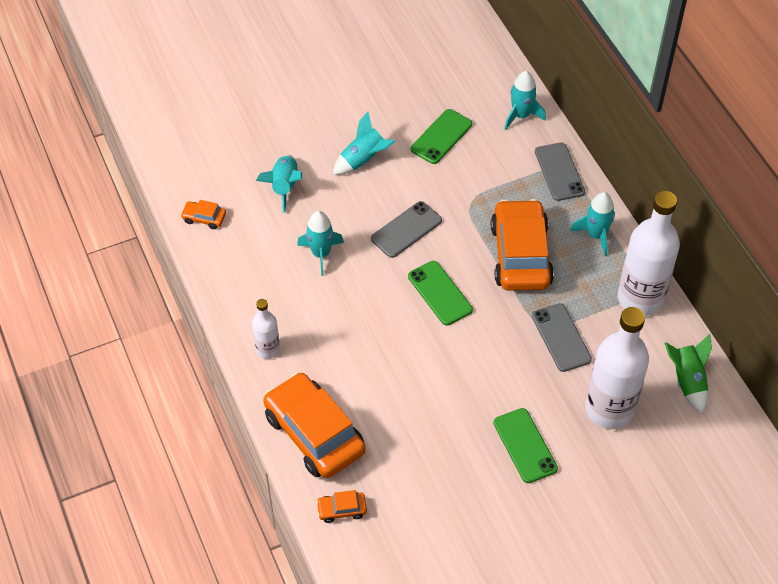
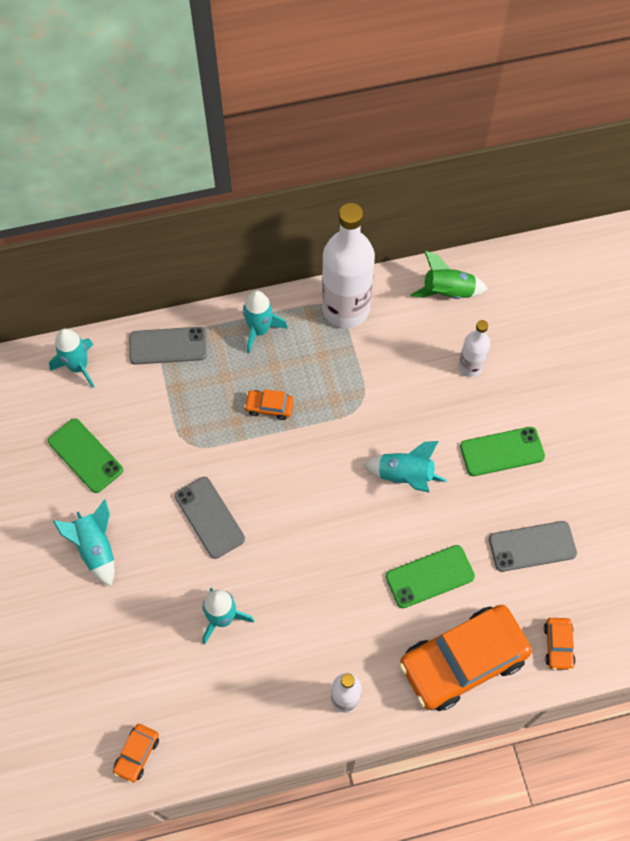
camera: 80 degrees left, 10 degrees up
(284, 186) = (112, 647): turquoise rocket -> turquoise rocket (405, 476)
(440, 293) = (303, 497): green phone -> green phone (429, 576)
(520, 255) = (269, 407): orange car -> orange car, size x0.42
(561, 337) = (380, 391): grey phone -> grey phone (532, 546)
(609, 409) = (470, 366): white bottle -> white bottle, size x0.50

